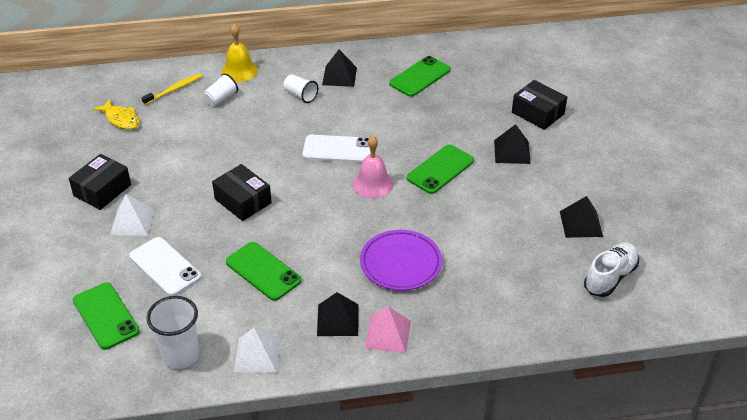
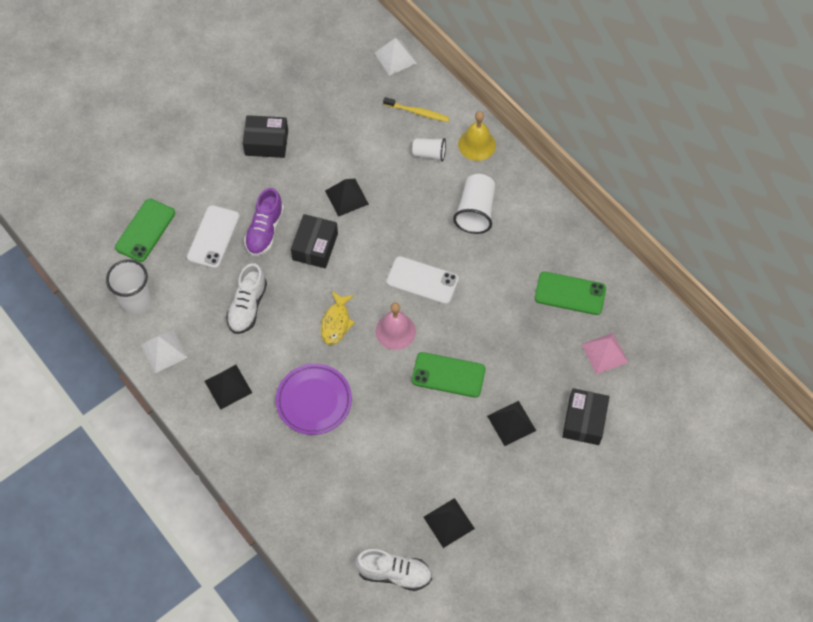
camera: 60 degrees right, 20 degrees up
(121, 119) = (355, 99): yellow fish -> yellow fish (336, 322)
(132, 222) = (246, 185): white pyramid -> white pyramid (395, 58)
(194, 227) = (265, 230): none -> purple shoe
(263, 271) = (247, 306): green phone -> white shoe
(300, 95) = (475, 211): white cup -> white cup, size x1.63
(337, 149) = (422, 280): white phone -> white phone turned 45 degrees counterclockwise
(339, 76) = (524, 227): black pyramid -> black pyramid (346, 197)
(388, 334) = (233, 430): pink pyramid -> pink pyramid (605, 353)

